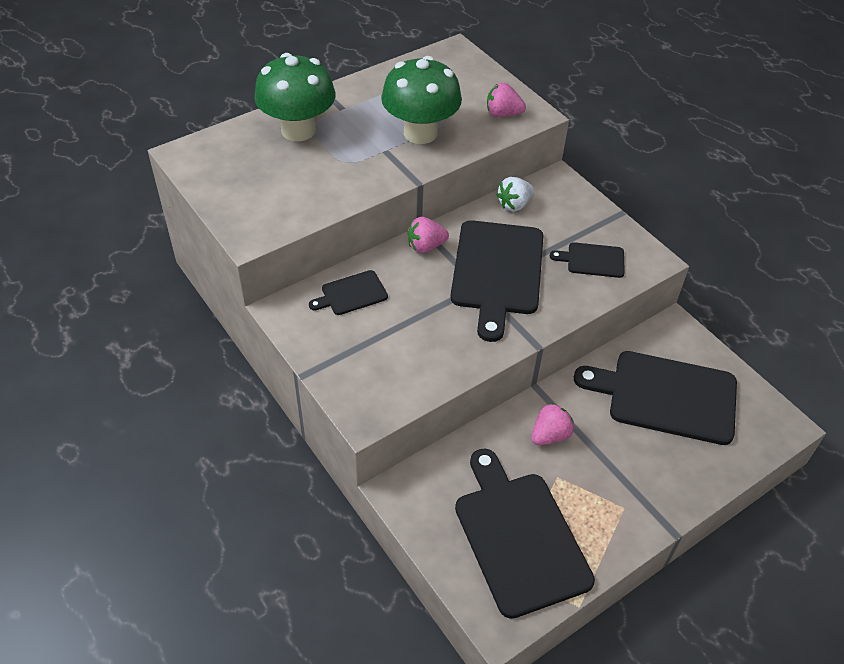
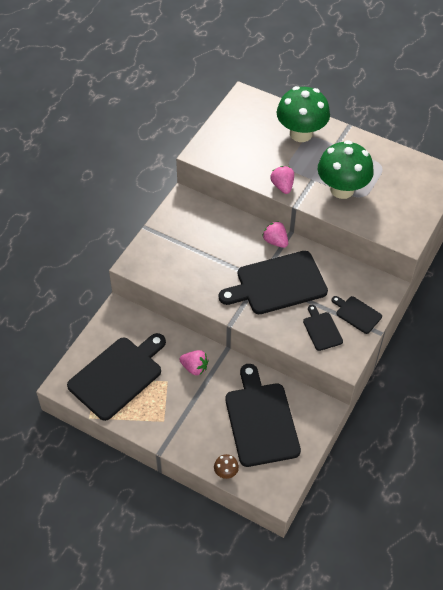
camera: 65 degrees right, 5 degrees up
(351, 294) = (214, 223): black cutting board -> black cutting board (357, 314)
(503, 114) = (393, 223): pink strawberry -> pink strawberry (282, 186)
(514, 204) = (344, 272): white strawberry -> none
(734, 466) = (226, 472): none -> brown mushroom

